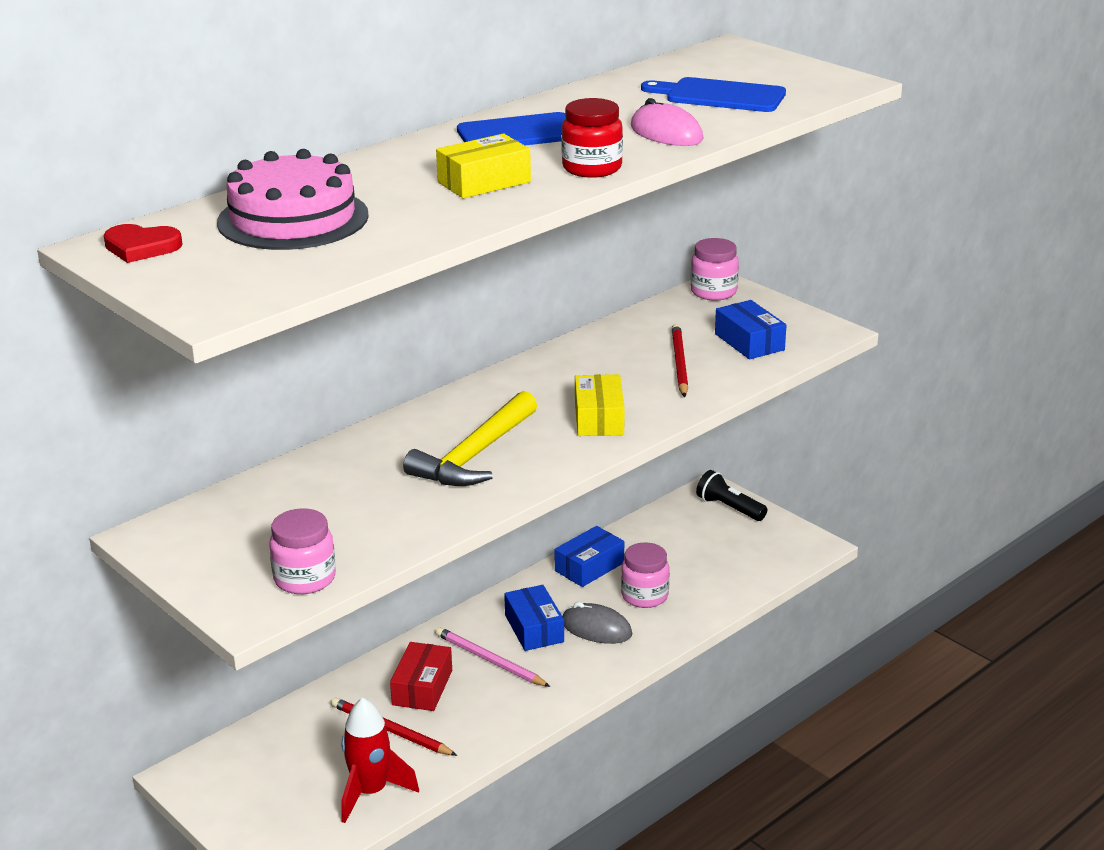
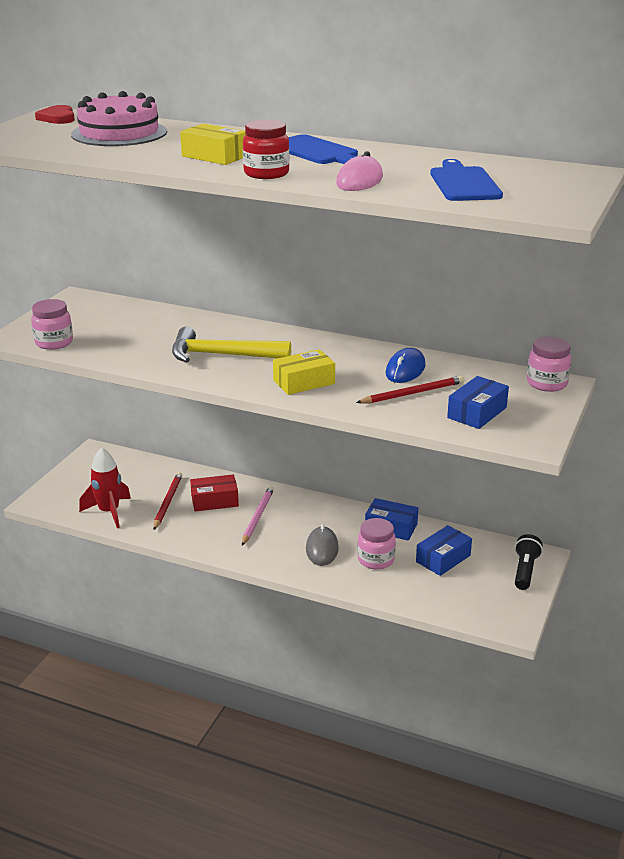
camera: 65 degrees right, 0 degrees up
(534, 628) = (303, 524): blue box -> blue box (443, 558)
(619, 353) = (405, 370): none -> blue mouse

